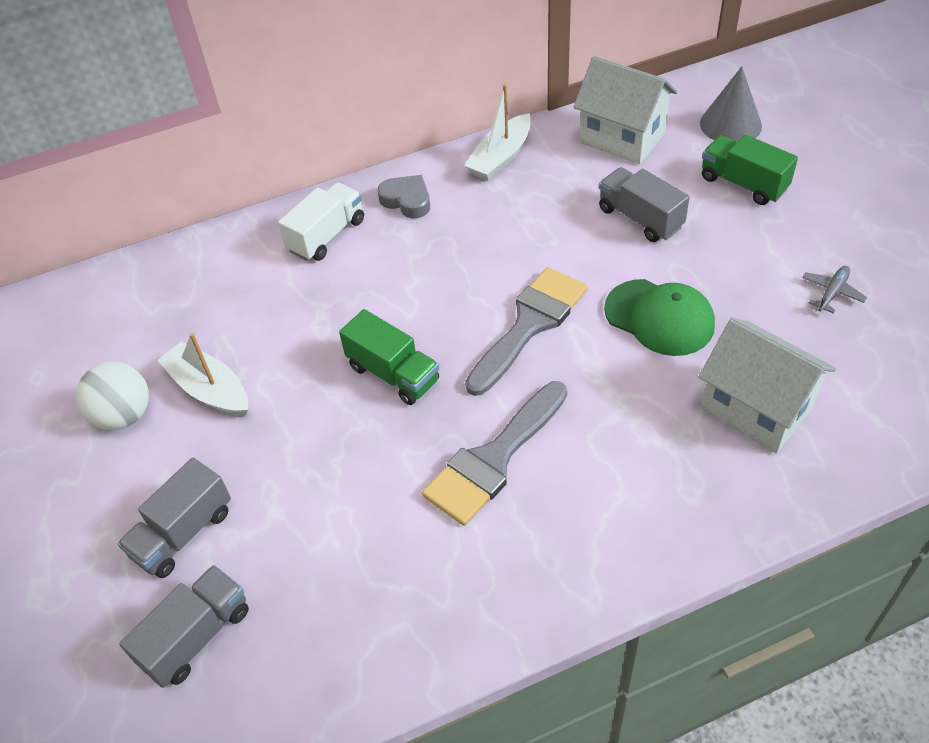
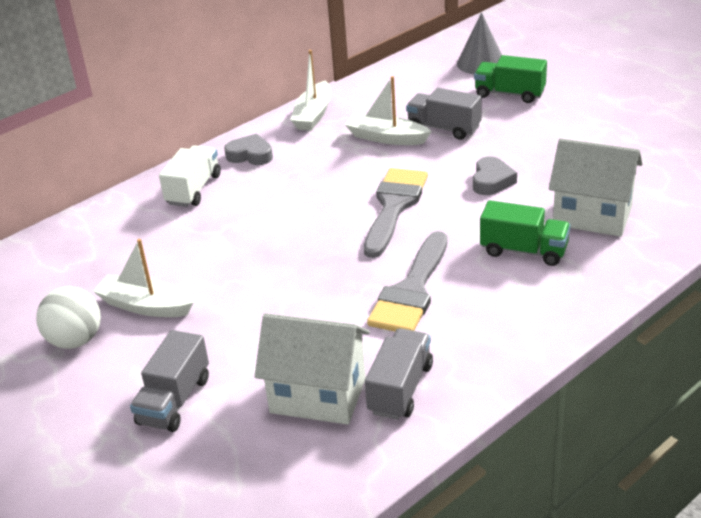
camera: 20 degrees left, 15 degrees down
(196, 636) = (224, 461): grey truck -> grey truck (400, 389)
(393, 374) = (300, 260): green truck -> green truck (524, 251)
(567, 215) = (386, 138): none -> white boat
(622, 138) = (403, 86): white house -> white house (318, 395)
(659, 317) = (491, 181): green cap -> grey heart
(832, 292) = (608, 140): grey plane -> none

